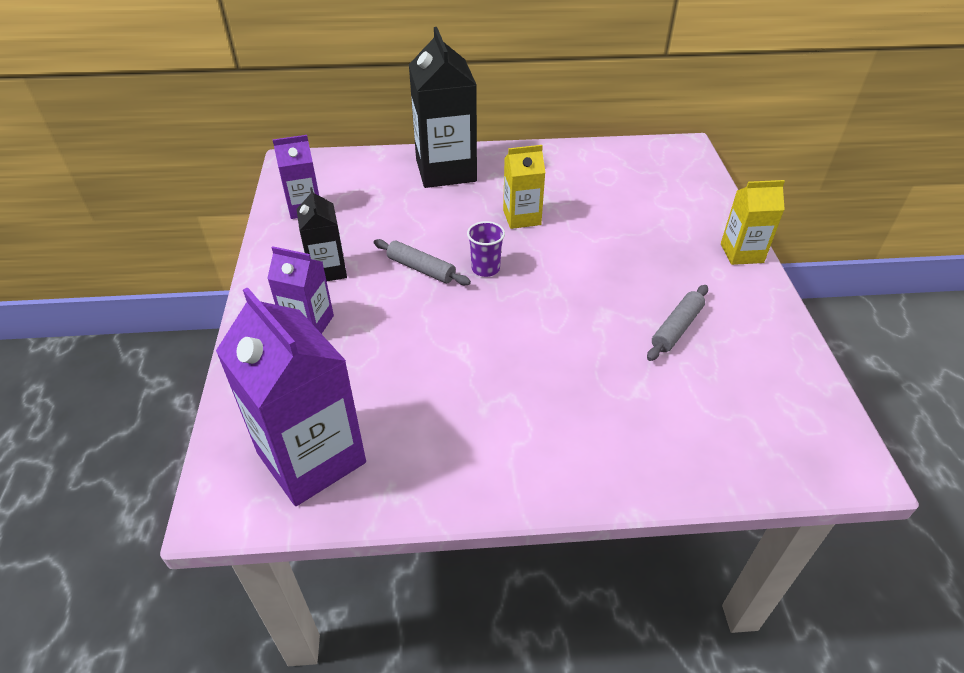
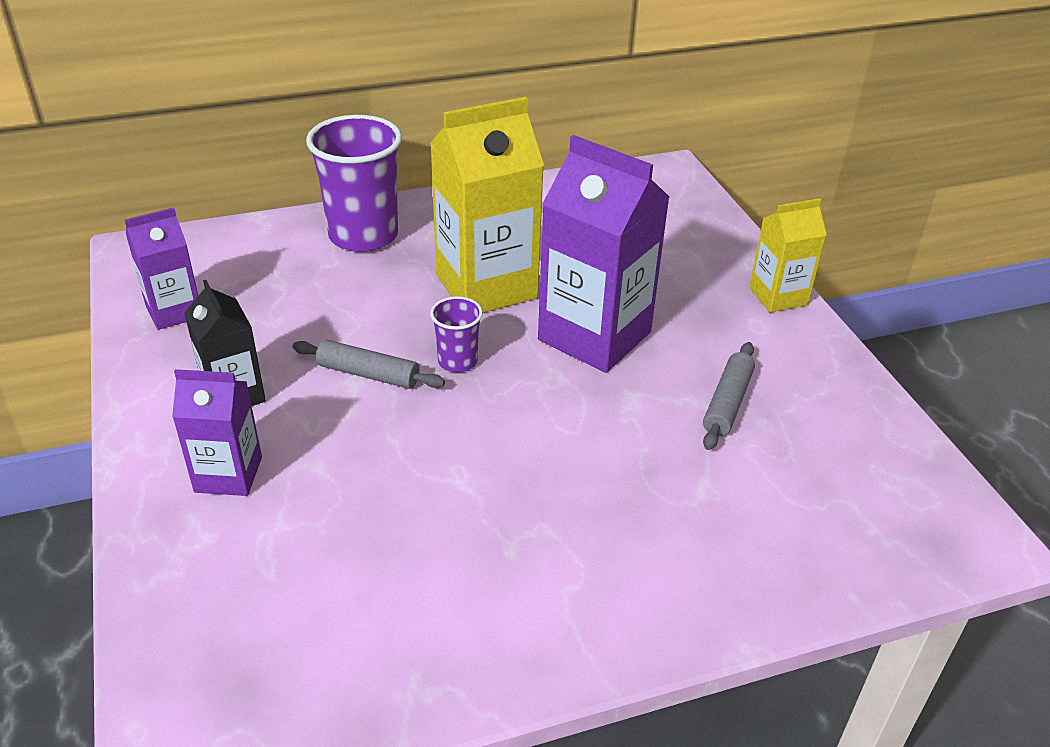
camera: 15 degrees left, 5 degrees down
(311, 458) = (288, 662): purple carton -> purple carton (594, 336)
(446, 170) = (363, 236): black carton -> purple cup
(522, 217) = (486, 286): yellow carton -> yellow carton, size x1.80

